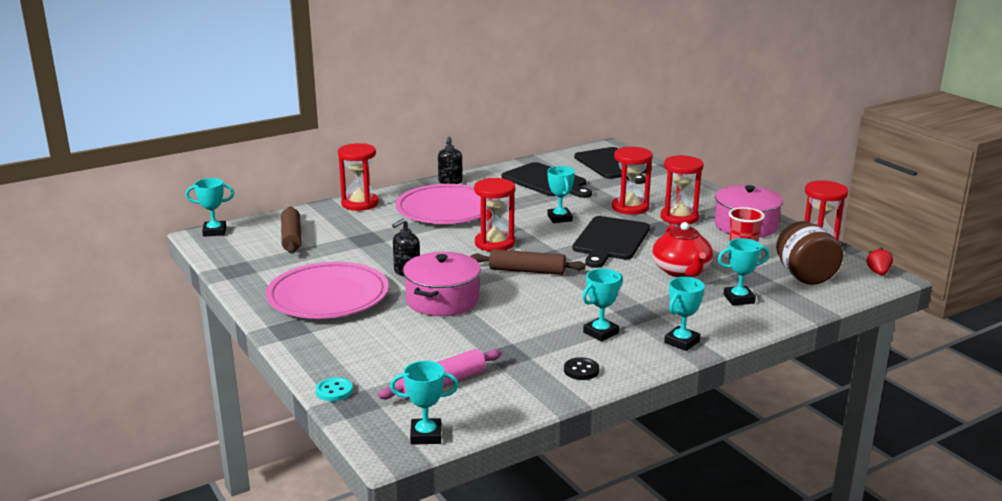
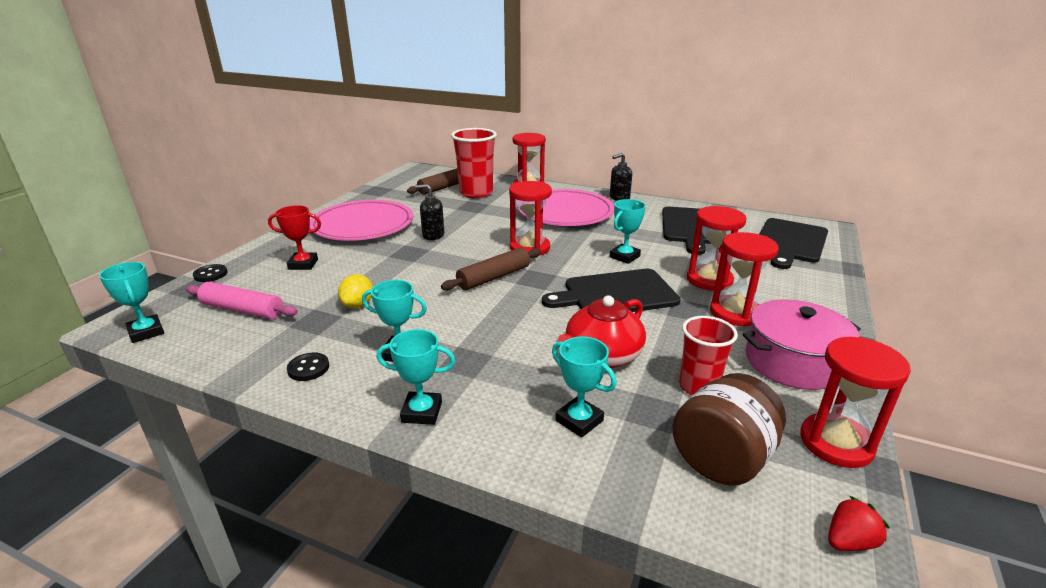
camera: 55 degrees right, 5 degrees up
(214, 231) = (425, 169): turquoise trophy -> none
(334, 228) = (476, 193): none -> red cup
(334, 391) = (210, 274): turquoise button -> black button
(381, 341) = (303, 264): none -> red trophy
(442, 300) = (397, 262): pink pot -> none
(501, 332) = (358, 305): none -> yellow lemon
(527, 271) = (494, 277): brown rolling pin -> brown rolling pin turned 75 degrees clockwise

